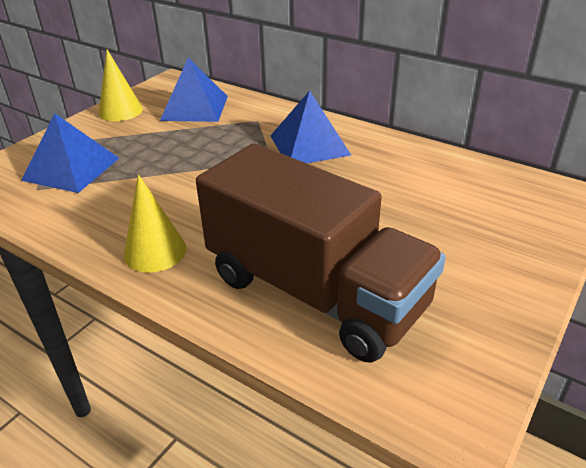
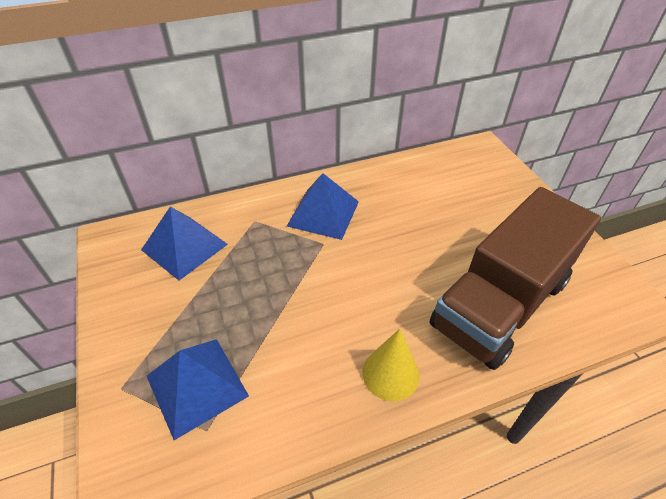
camera: 55 degrees left, 10 degrees up
(120, 111) = (122, 301): yellow cone -> none
(315, 292) = (500, 303): brown truck -> brown truck turned 150 degrees clockwise

